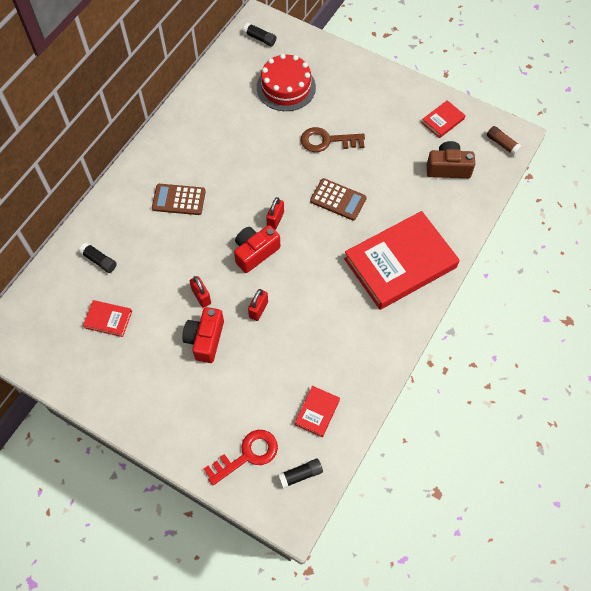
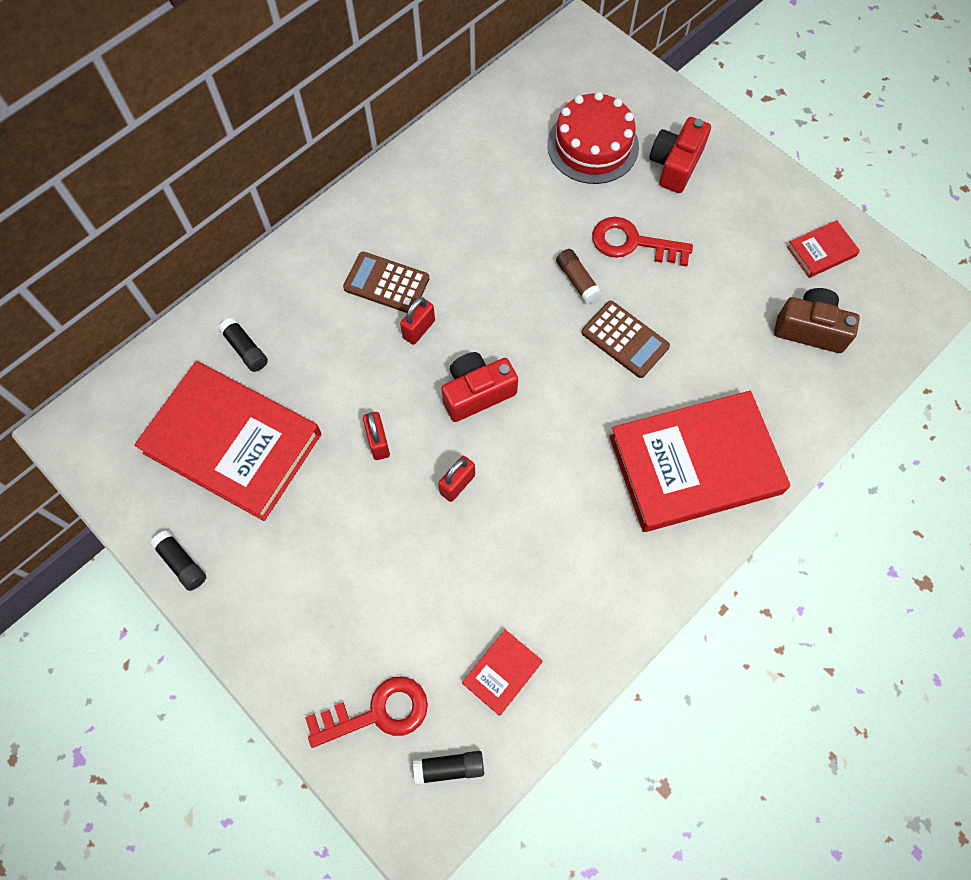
camera: 15 degrees right, 5 degrees up
(108, 319) = (233, 443): red book -> red book, size x2.36
(205, 339) = (365, 511): red camera -> red camera (675, 165)
(260, 38) = (574, 62): black glue stick -> black glue stick (182, 563)
(275, 220) = (521, 348): red padlock -> red padlock (419, 329)
(327, 141) = (633, 243): brown key -> red key
(502, 144) = (907, 310): brown glue stick -> brown glue stick (577, 280)

